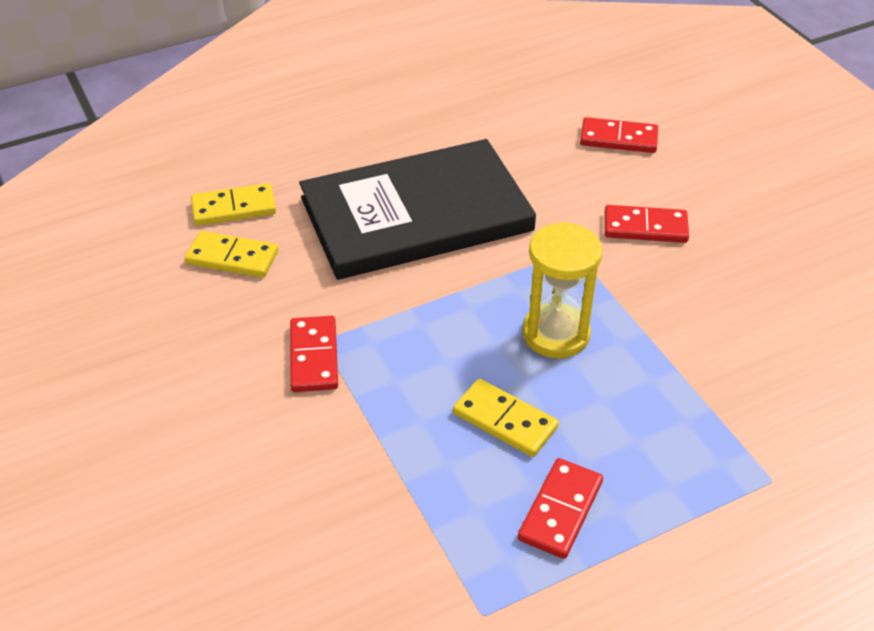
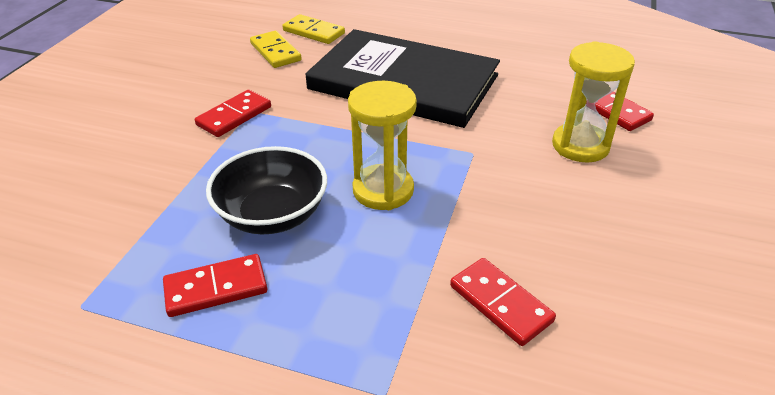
camera: 45 degrees right, 5 degrees down
(505, 420) = (272, 214): yellow domino -> black bowl
(638, 190) = (580, 146): none -> yellow hourglass
(645, 227) = (549, 169): red domino -> red domino (500, 303)

